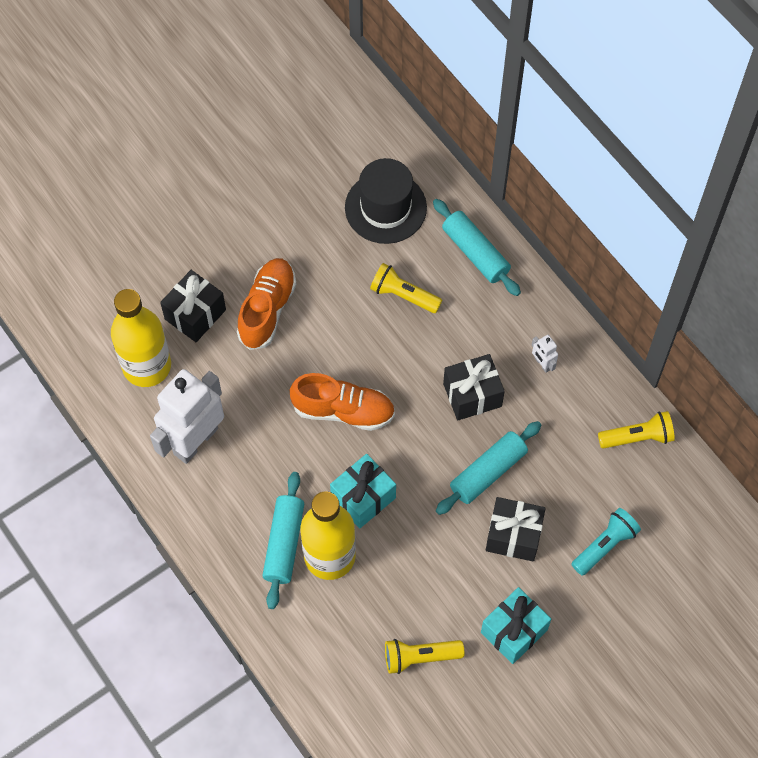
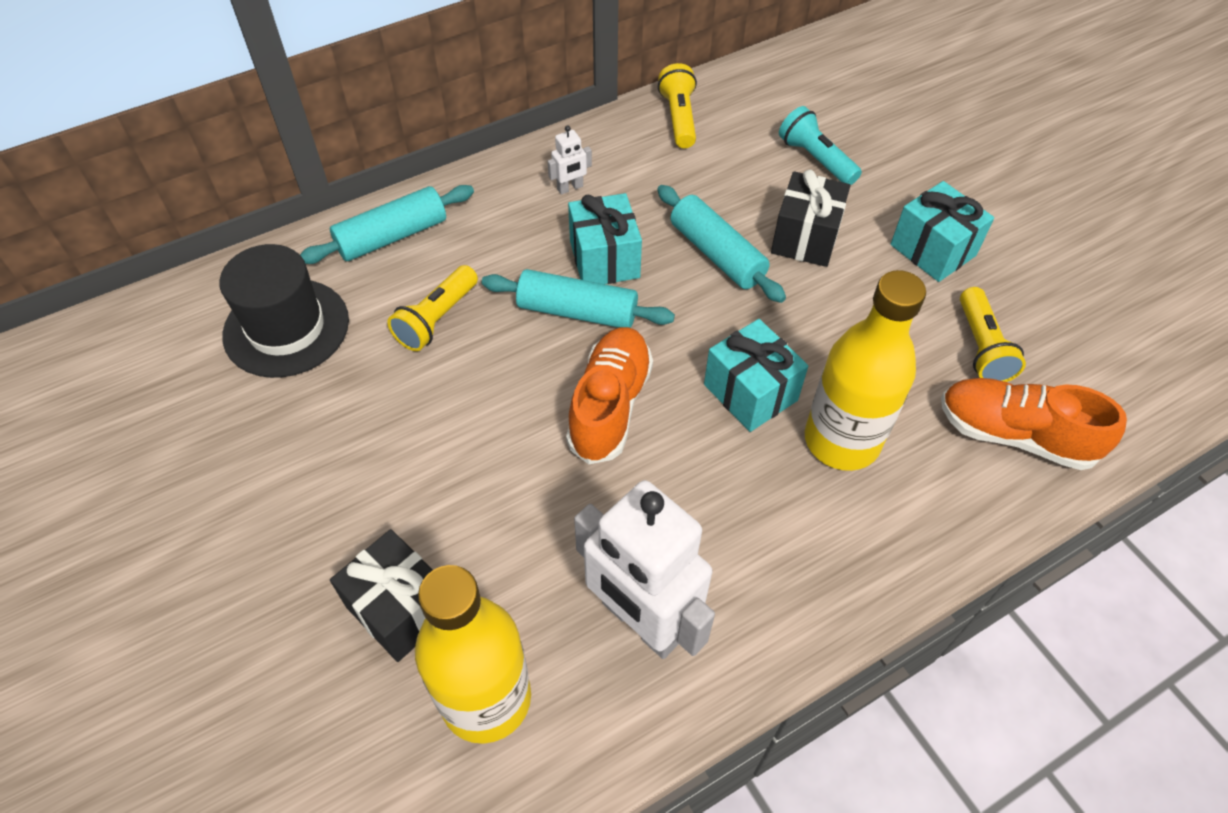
camera: 85 degrees left, 10 degrees down
(267, 309) = (418, 496): orange shoe -> orange shoe (1014, 435)
(284, 543) = (824, 499): turquoise rolling pin -> turquoise rolling pin (577, 311)
(472, 395) = (604, 259): black gift -> turquoise gift

